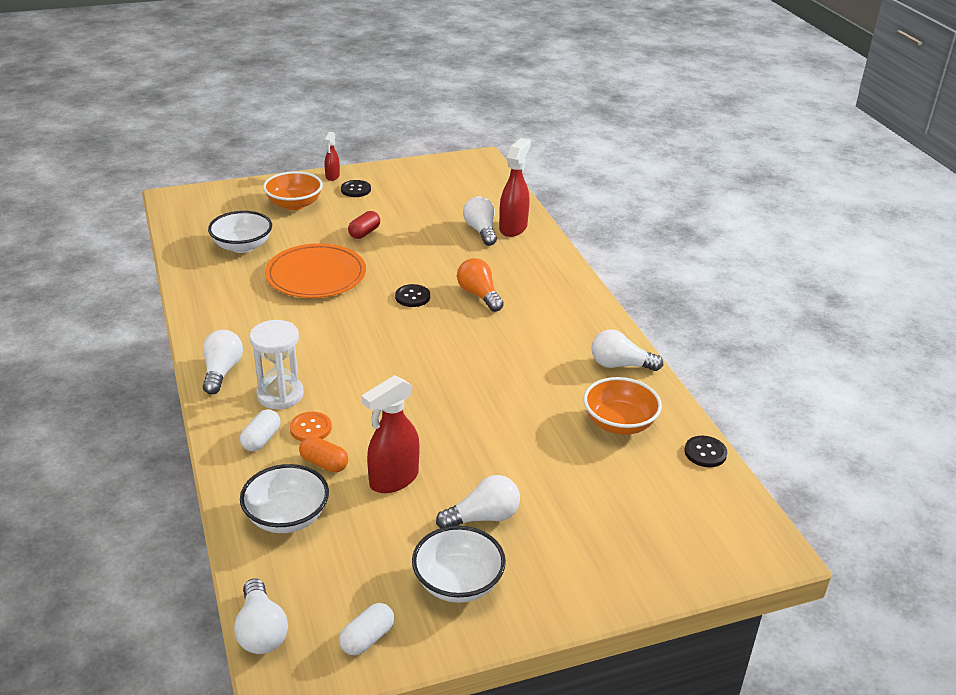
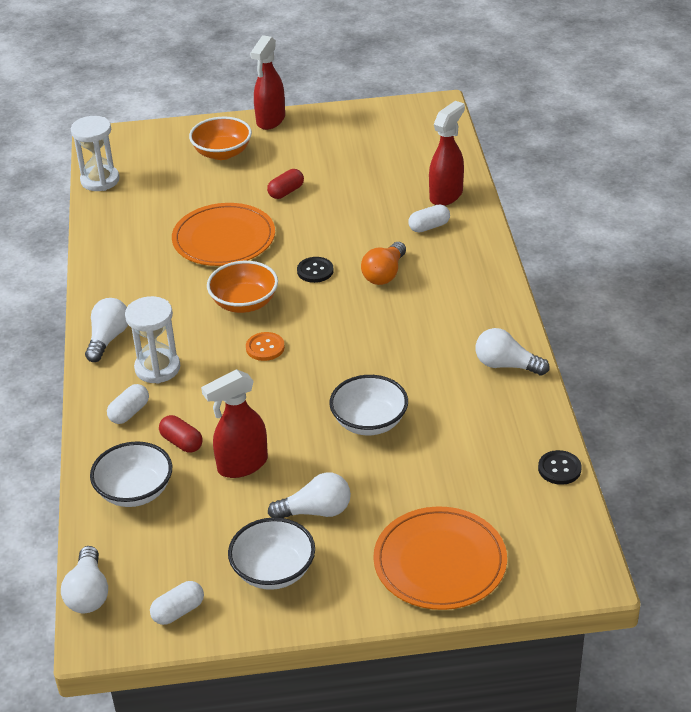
camera: 15 degrees right, 5 degrees up
(180, 233) = (100, 180): none -> white hourglass
(242, 246) = (158, 200): white bowl -> white bowl (369, 422)
(310, 428) = (178, 405): orange button -> orange button (265, 348)
(324, 463) = (181, 442): orange capsule -> red capsule
(332, 176) = (270, 120): red spray bottle -> red spray bottle, size x1.79
(355, 190) = (291, 138): black button -> none
(479, 295) = (384, 274): orange light bulb -> orange light bulb turned 135 degrees counterclockwise
(481, 231) = (410, 197): white light bulb -> none
(506, 254) = (429, 227): none -> white capsule
(619, 423) = (482, 429): orange bowl -> orange bowl (244, 303)
(625, 554) = (440, 562): none -> orange plate

